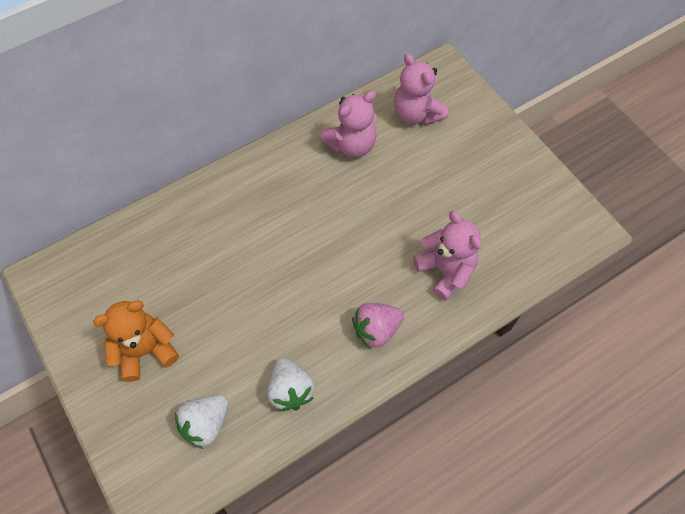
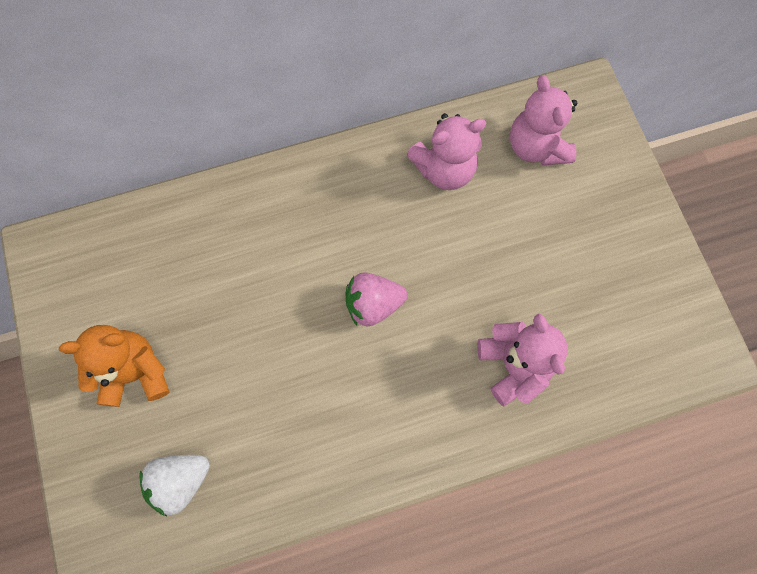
camera: 15 degrees right, 10 degrees up
(290, 390) = (287, 467): white strawberry -> none
(376, 330) = (408, 419): pink strawberry -> pink strawberry (373, 304)

